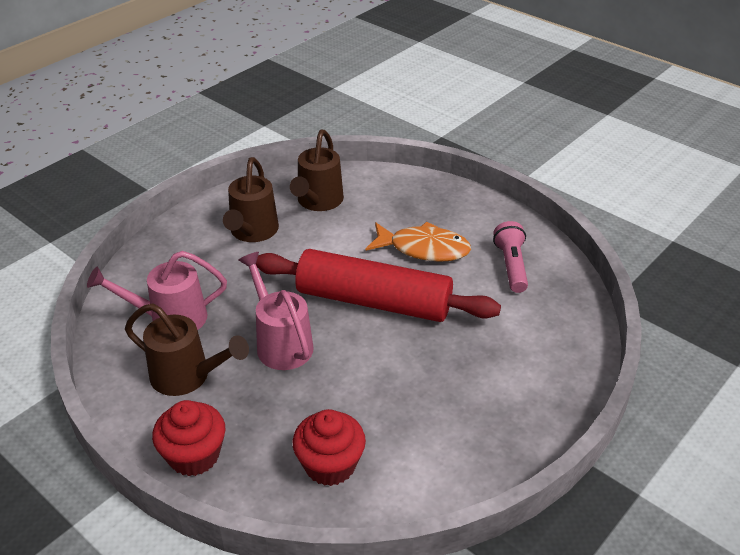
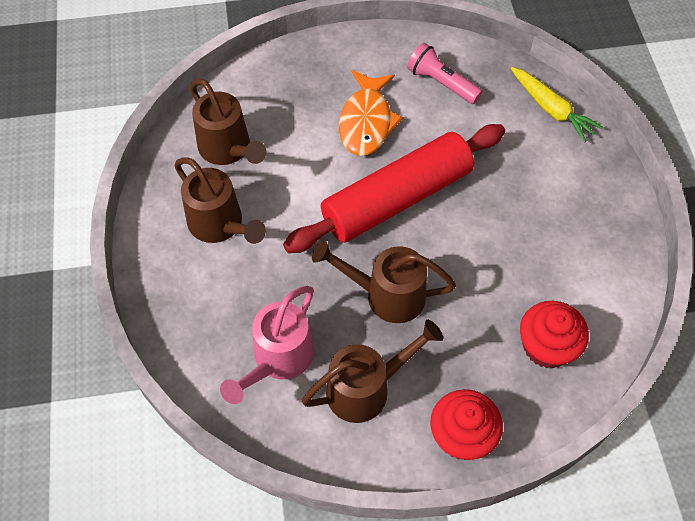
camera: 50 degrees left, 20 degrees up
(281, 342) = (386, 295): pink watering can -> brown watering can
(423, 249) = (366, 121): orange fish -> orange fish turned 135 degrees clockwise
(573, 340) = (551, 109): none -> yellow carrot

